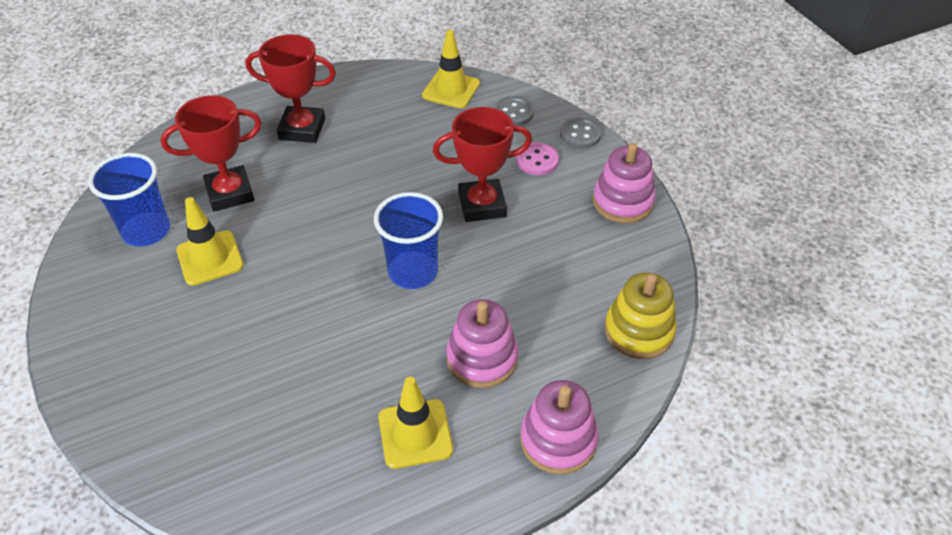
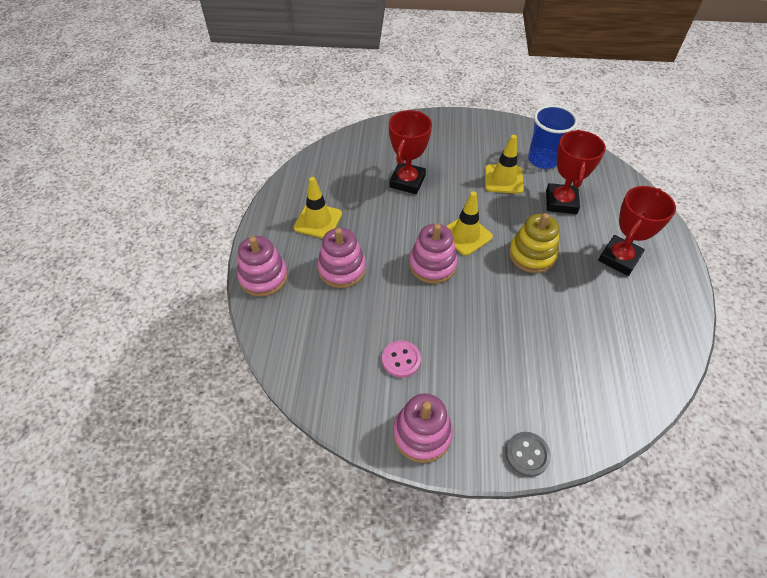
camera: 120 degrees right, 5 degrees up
(413, 272) = (432, 265): blue cup -> pink stacking toy
(451, 90) = (640, 380): yellow traffic cone -> yellow traffic cone (466, 235)
(482, 205) = (474, 332): red trophy -> red trophy (407, 181)
(513, 113) = (583, 414): grey button -> none
(537, 160) = (507, 397): pink button -> pink button (401, 360)
(639, 331) = (298, 362): yellow stacking toy -> yellow stacking toy (532, 255)

